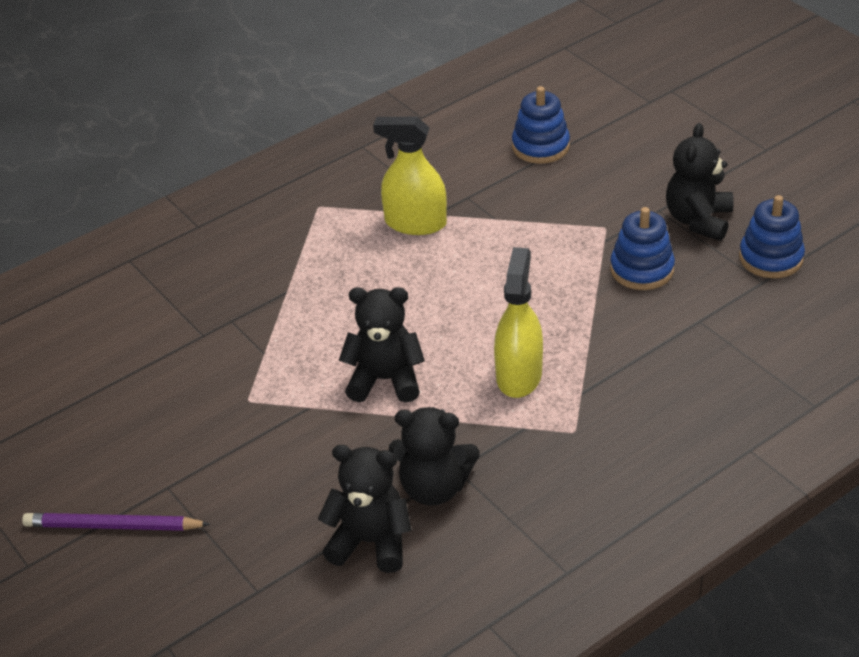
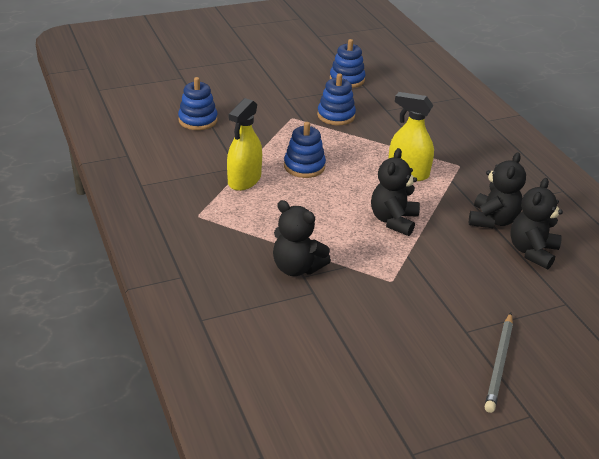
camera: 80 degrees left, 5 degrees down
(113, 526) = (499, 364): purple pencil -> grey pencil
(478, 268) = (304, 166): none -> blue stacking toy
(698, 220) = (303, 90): black teddy bear -> black teddy bear (297, 267)

